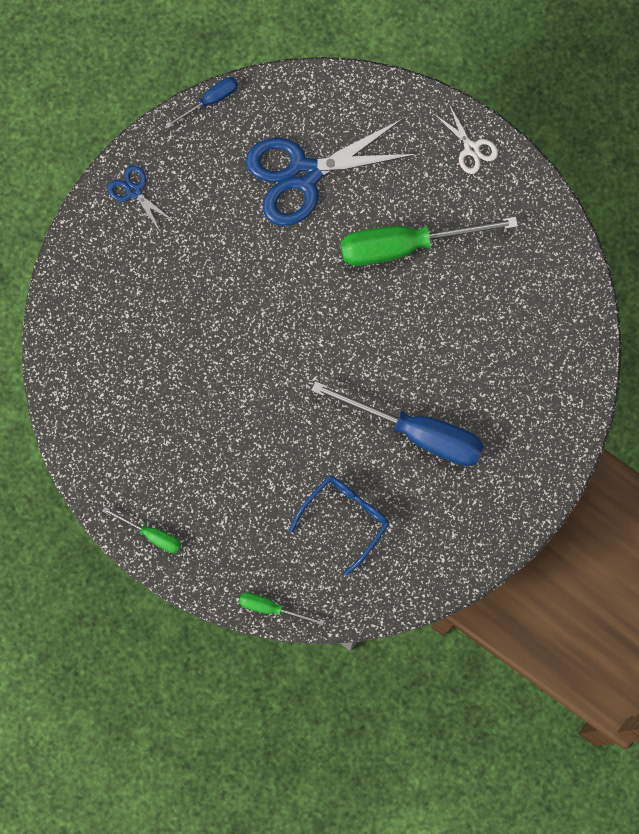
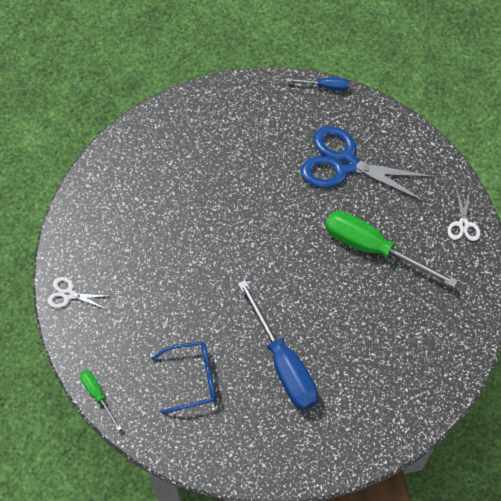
camera: 40 degrees right, 15 degrees down
(134, 191) = (236, 101): blue scissors -> none
(152, 535) = (68, 294): green screwdriver -> white scissors

